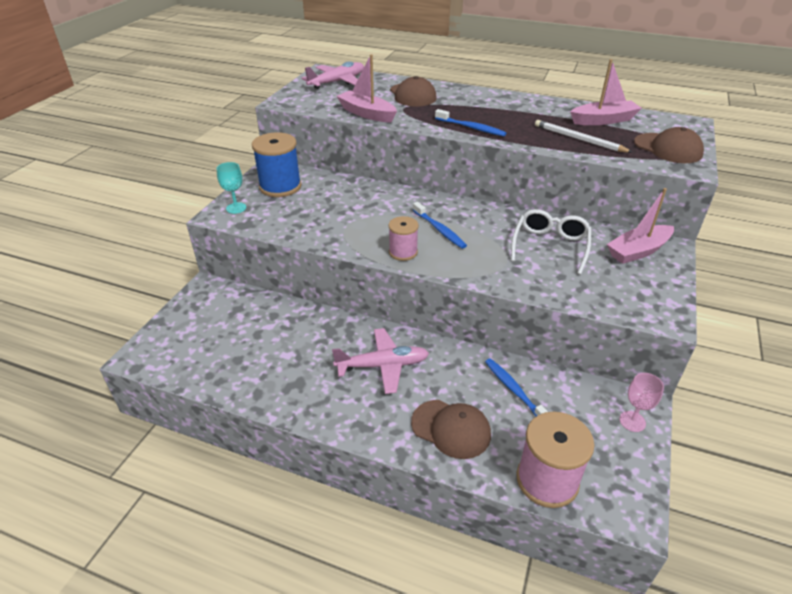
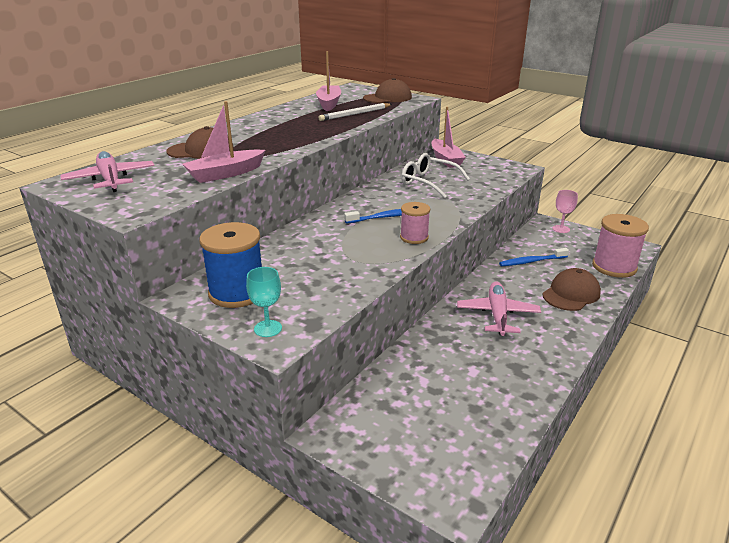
camera: 75 degrees left, 10 degrees down
(471, 128) = (304, 140): blue toothbrush -> none

